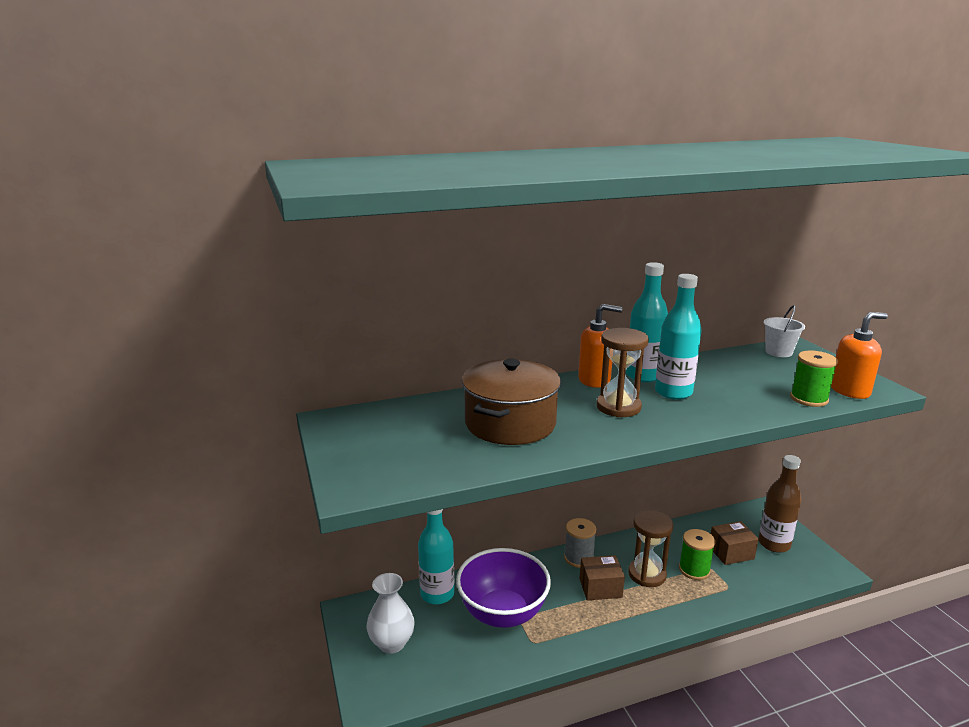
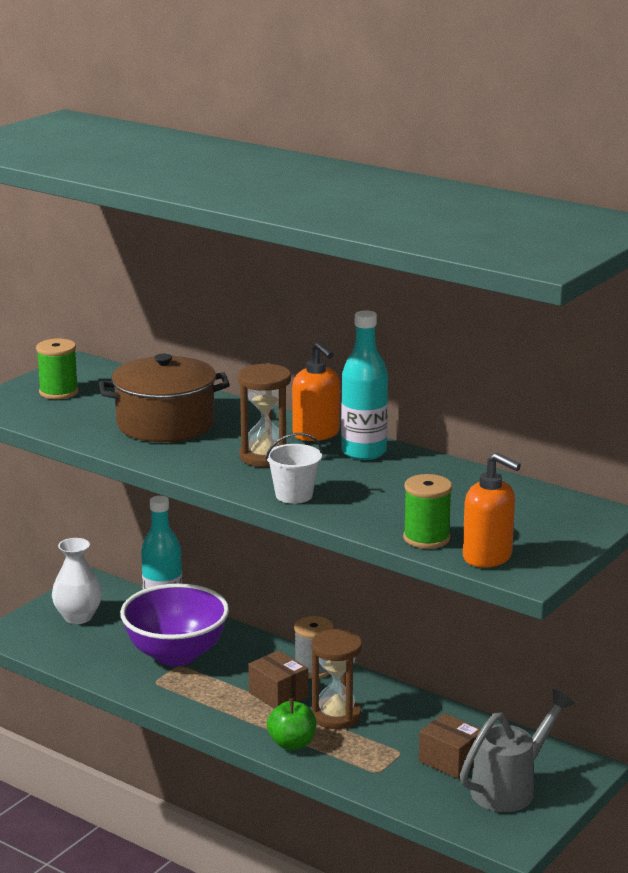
camera: 55 degrees right, 0 degrees up
(670, 610) = (292, 744): none -> green apple
(673, 392) = (340, 473): turquoise bottle -> none
(694, 570) = (383, 743): green spool -> green spool (59, 392)
(774, 544) = (511, 788): brown bottle -> grey watering can
(778, 352) = (561, 506): white bucket -> white bucket (294, 495)

